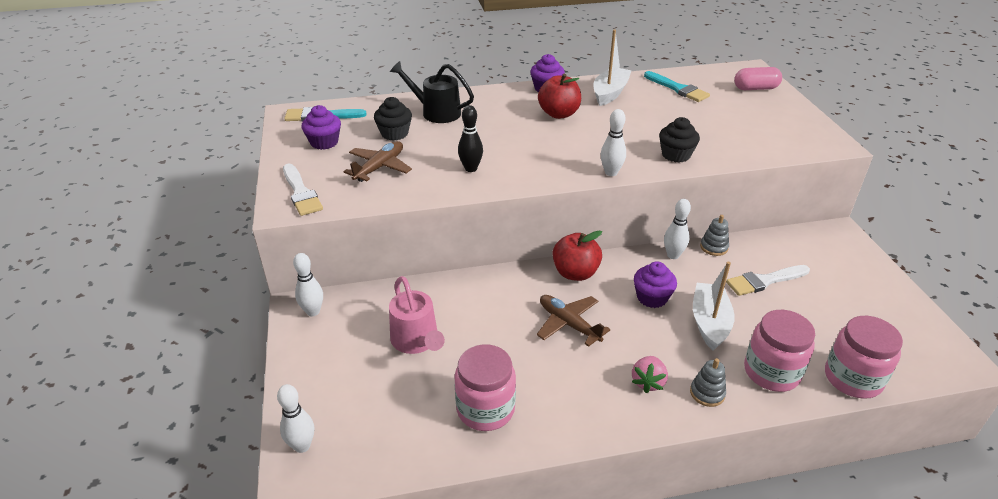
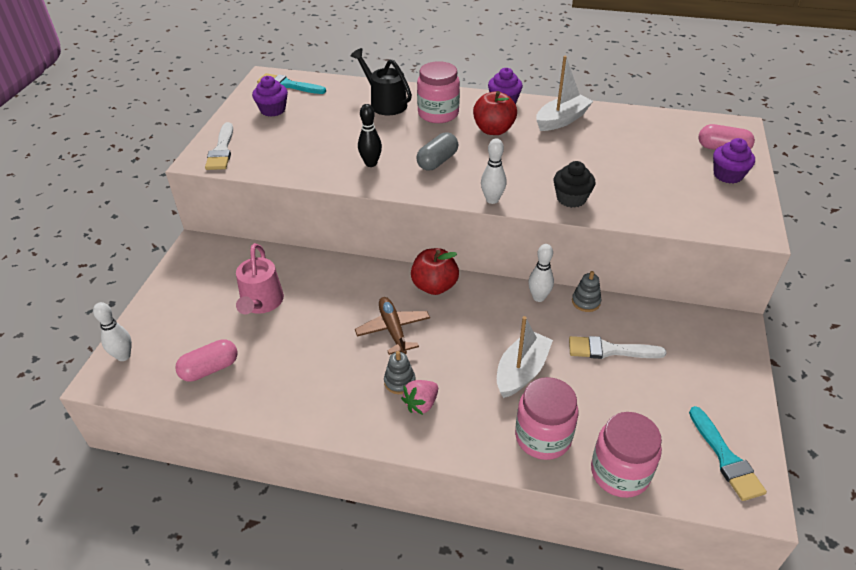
camera: 25 degrees right, 5 degrees up
(313, 312) = (203, 253): white bowling pin -> none
(379, 167) = (298, 143): brown plane -> none
(394, 133) = (334, 115): black cupcake -> none
(413, 424) = (210, 369): none -> pink capsule
(485, 409) = (272, 377): pink jar -> pink jar (438, 114)
(532, 152) = (437, 161): none -> grey capsule
(652, 297) = (486, 330): purple cupcake -> purple cupcake (728, 175)
(678, 89) = (636, 131): turquoise brush -> turquoise brush (726, 458)
(707, 393) = (466, 433): grey stacking toy -> grey stacking toy (399, 382)

